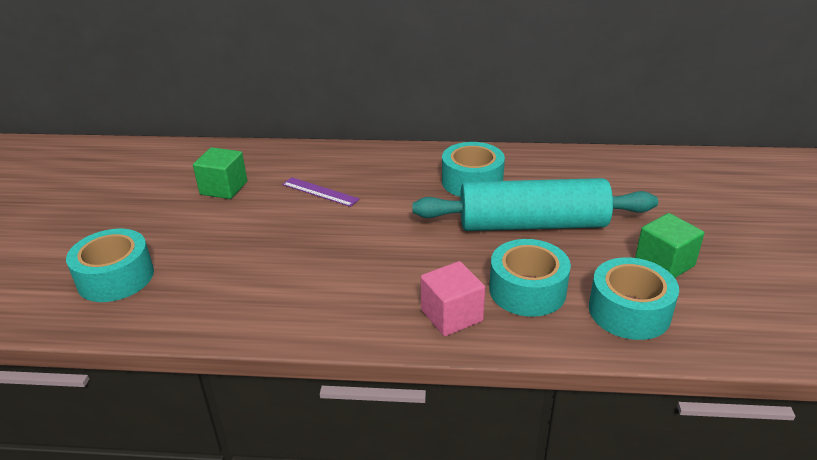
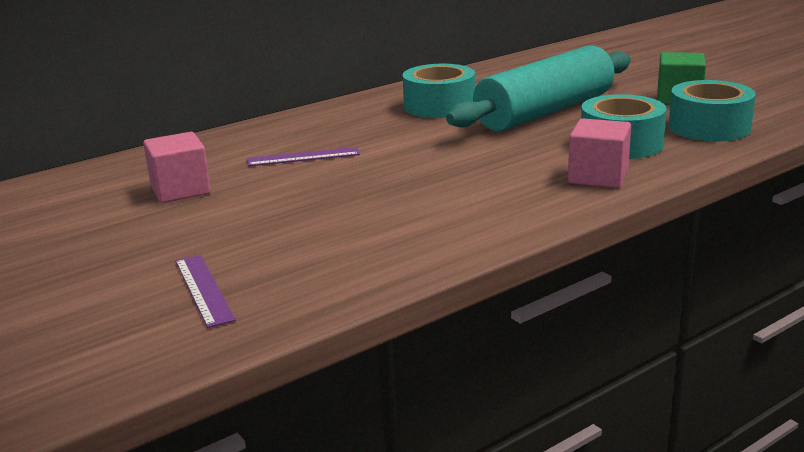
camera: 40 degrees left, 10 degrees down
(115, 277) = (203, 289): turquoise tape -> purple ruler
(224, 188) = (180, 190): green cube -> pink cube

